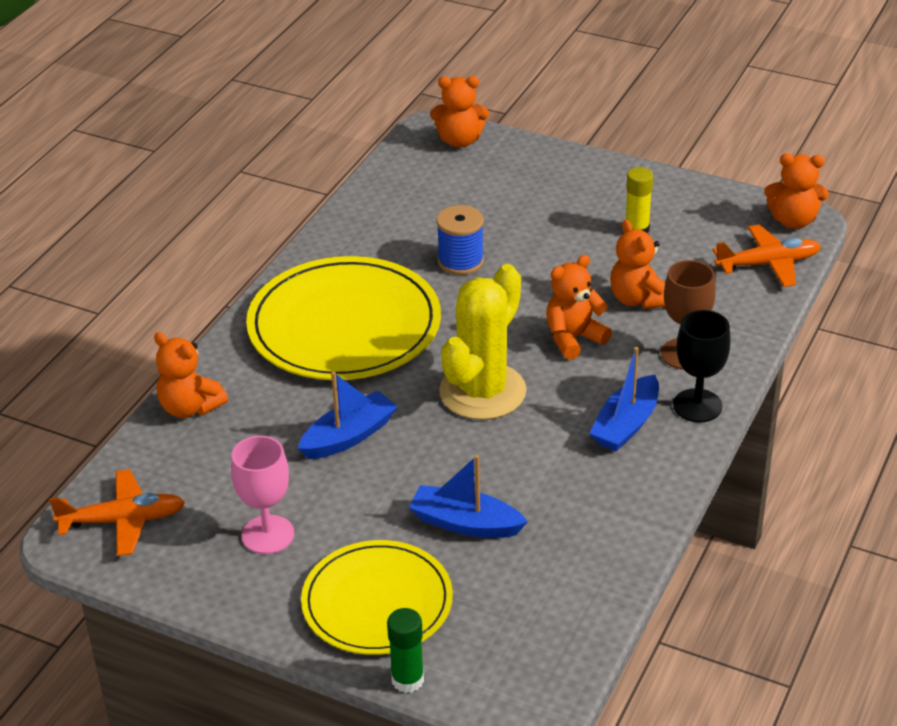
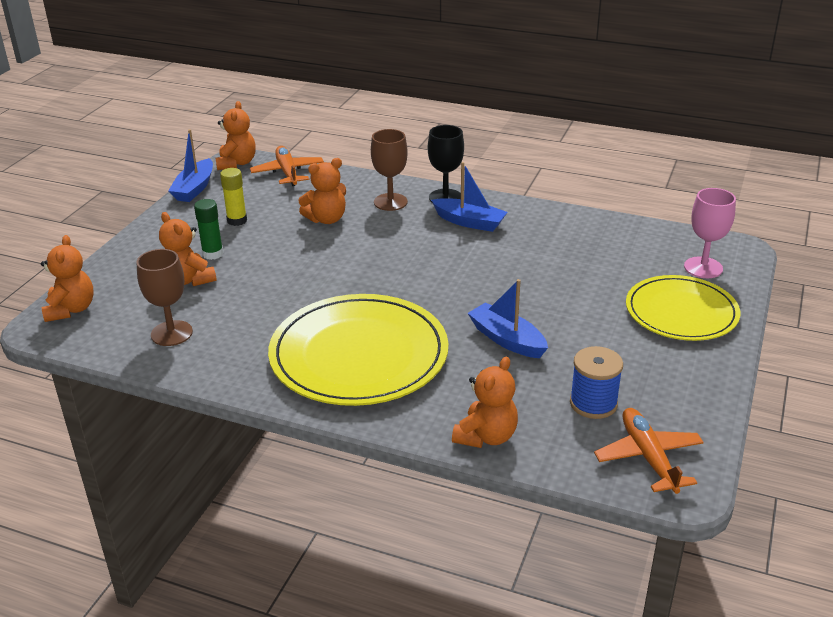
camera: 95 degrees left, 5 degrees down
(267, 535) = (634, 370): pink goblet -> pink goblet (703, 267)
(407, 204) = (171, 333): none -> brown goblet
(407, 680) = (745, 295): green glue stick -> green glue stick (213, 254)
(460, 261) = (268, 299): blue spool -> blue spool (593, 403)
(466, 523) = (588, 280): blue boat -> blue boat (194, 188)
(482, 392) = (442, 280): yellow cactus -> none
(573, 338) = (374, 244): orange teddy bear -> orange teddy bear (189, 280)

